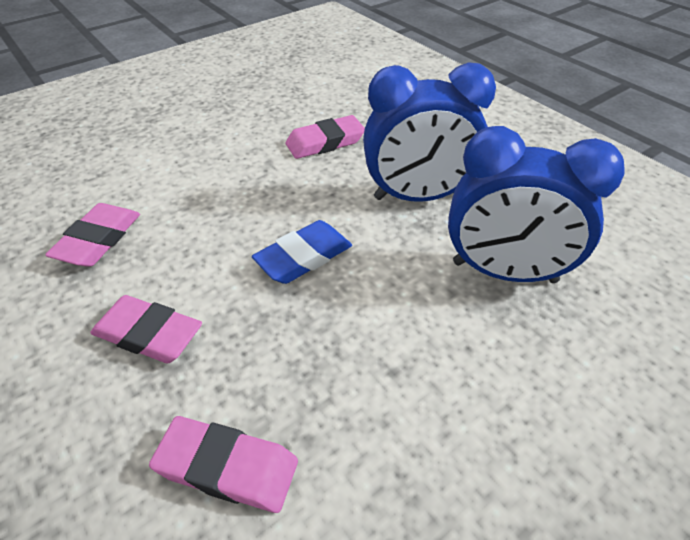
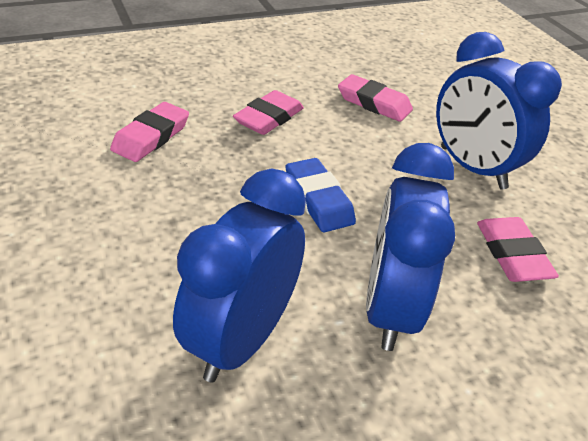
camera: 100 degrees right, 5 degrees down
(215, 164) = (472, 168): none -> blue clock

